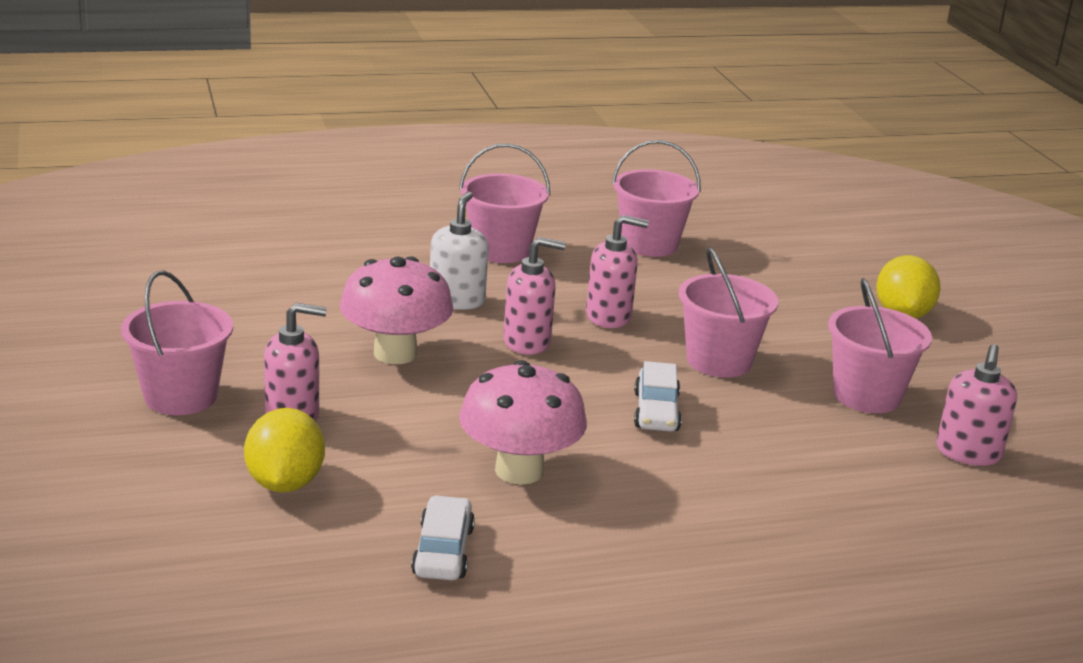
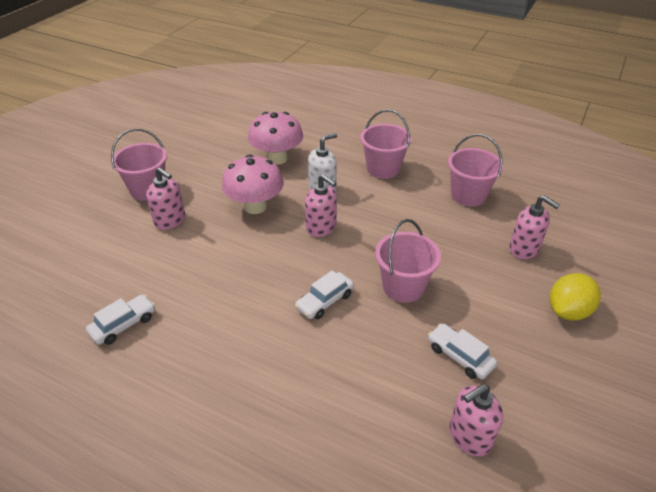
camera: 45 degrees right, 15 degrees up
(285, 483) = (121, 252): yellow lemon -> none
(519, 470) = (214, 299): pink mushroom -> pink mushroom (277, 158)
(609, 316) = (383, 231): pink soap dispenser -> pink soap dispenser (524, 249)
(866, 396) = (460, 356): pink bucket -> white car

